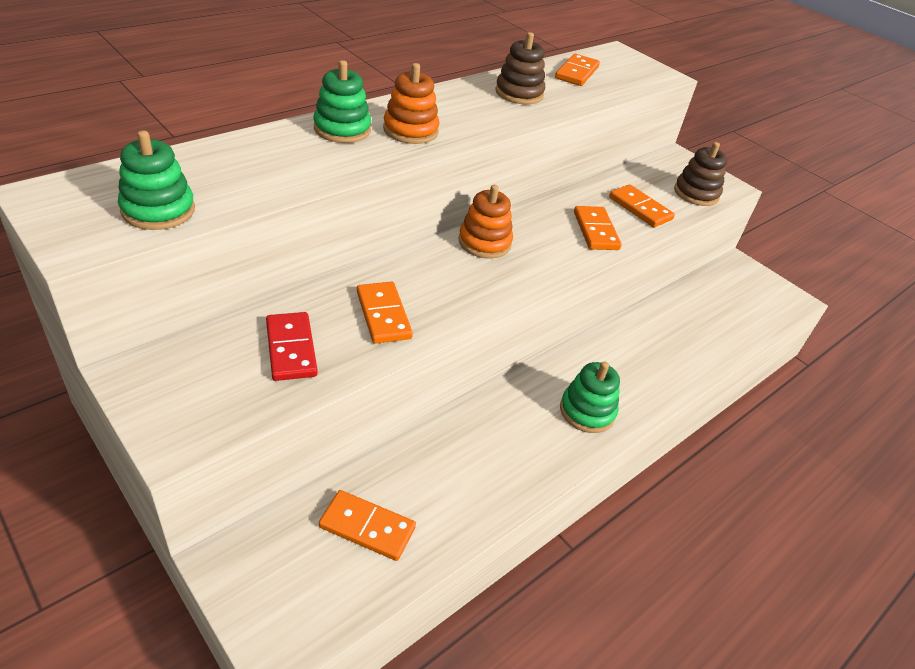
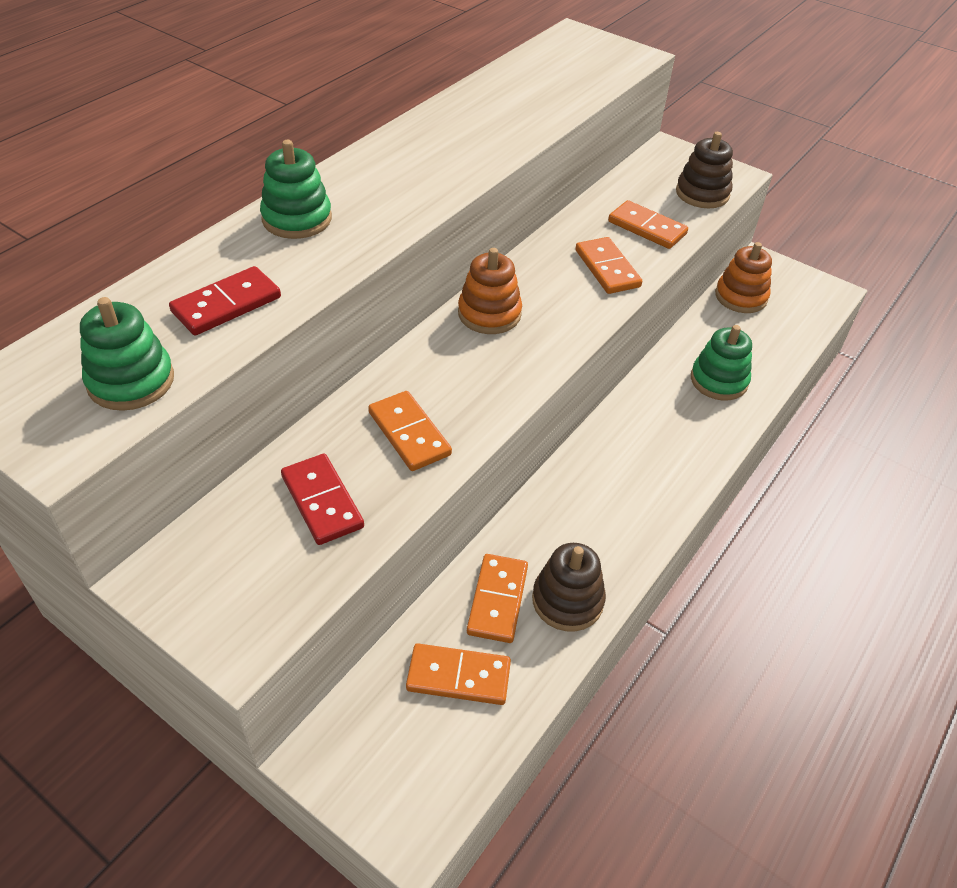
camera: 10 degrees left, 5 degrees up
(259, 174) = (226, 304): none -> red domino
(410, 130) = (376, 201): orange stacking toy -> orange stacking toy (741, 297)
(519, 93) = (481, 120): brown stacking toy -> brown stacking toy (567, 600)
(577, 73) = (536, 75): orange domino -> orange domino (498, 600)
(587, 411) = (649, 481): green stacking toy -> green stacking toy (719, 380)

